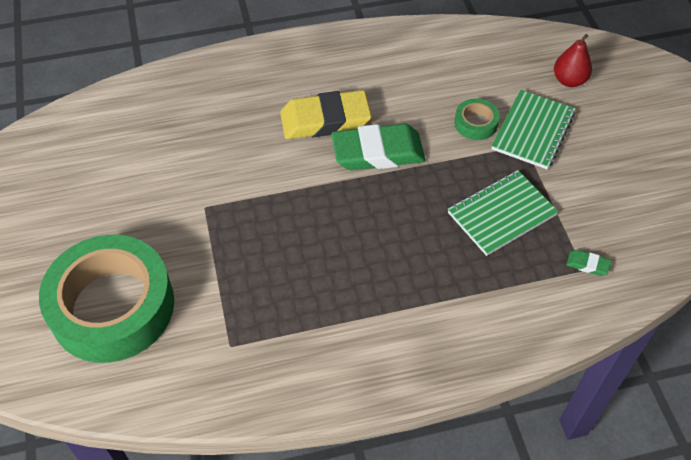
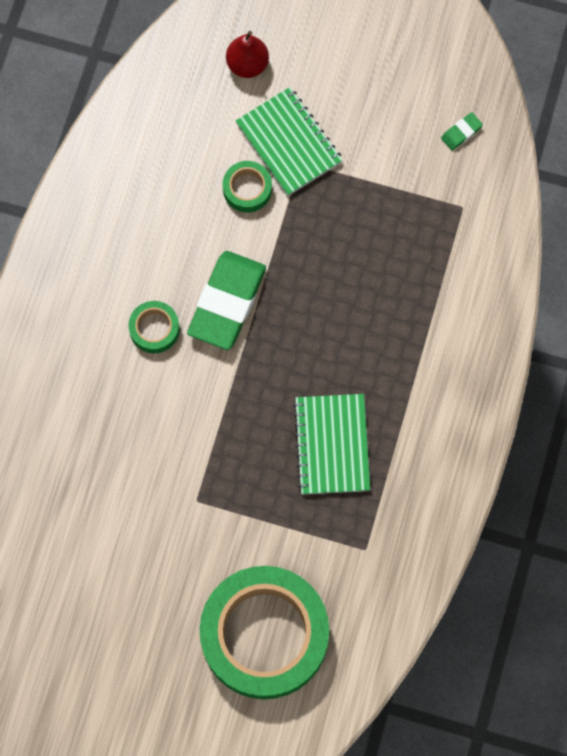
camera: 60 degrees left, 20 degrees up
(325, 120) = (154, 329): yellow eraser -> green tape
(501, 214) = (366, 236): green notebook -> green notebook (332, 445)
(587, 264) = (460, 200): green eraser -> green eraser (461, 132)

